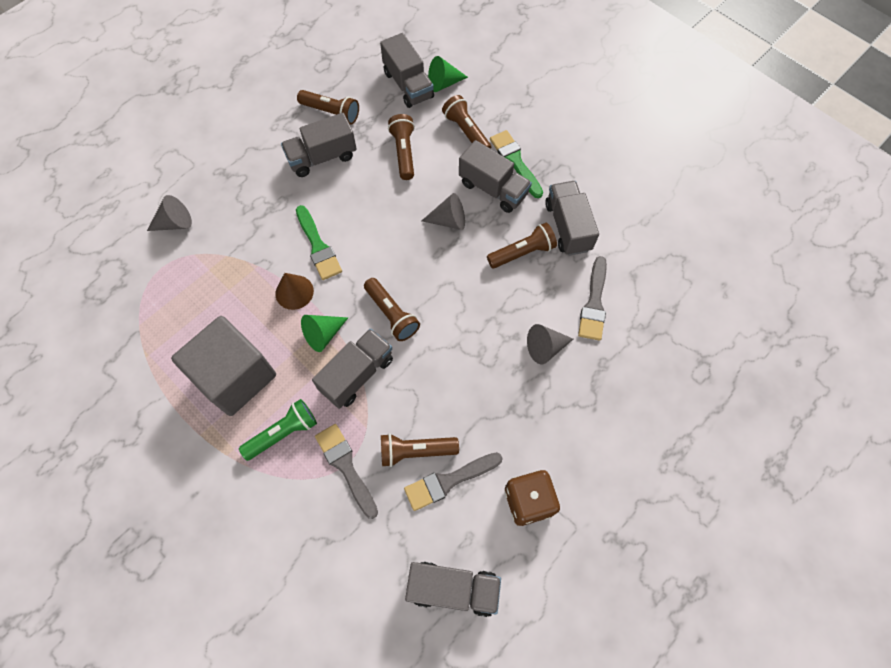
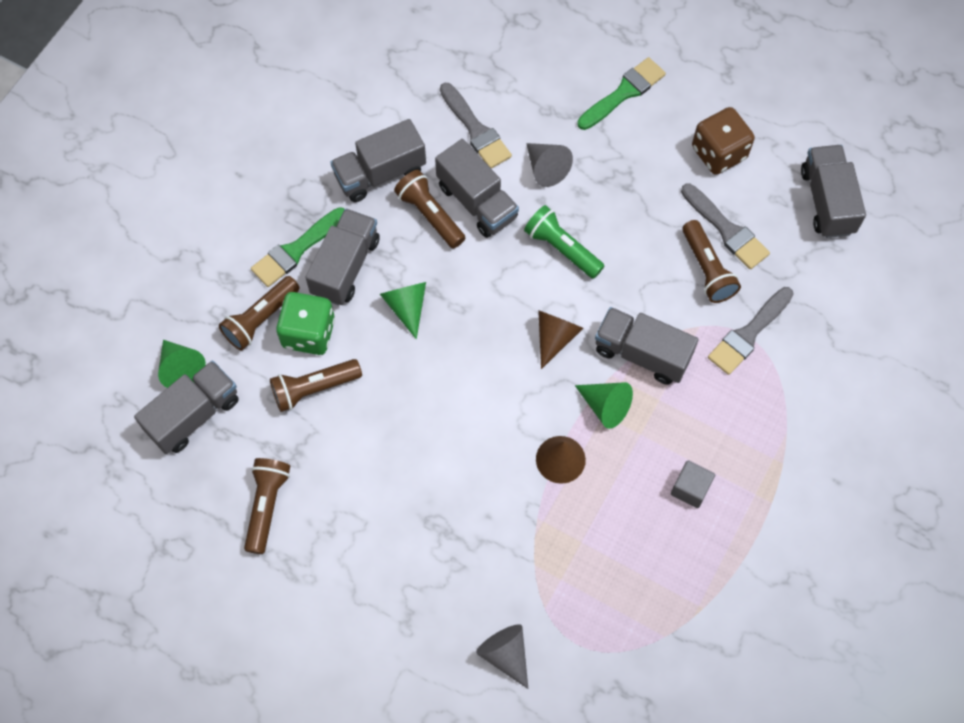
camera: 105 degrees left, 0 degrees up
(235, 376) = (690, 488): grey cube -> grey cube, size x0.41
(283, 433) = (736, 411): green flashlight -> green flashlight (561, 248)
(318, 246) = (488, 452): green brush -> green brush (624, 93)
(322, 157) = (347, 493): grey truck -> grey truck (477, 202)
(392, 314) = (555, 337): brown flashlight -> brown cone
(446, 157) = (308, 333): none -> green dice
(448, 220) = (406, 307): grey cone -> green cone
(594, 303) = (476, 130): grey brush -> grey brush turned 60 degrees clockwise

